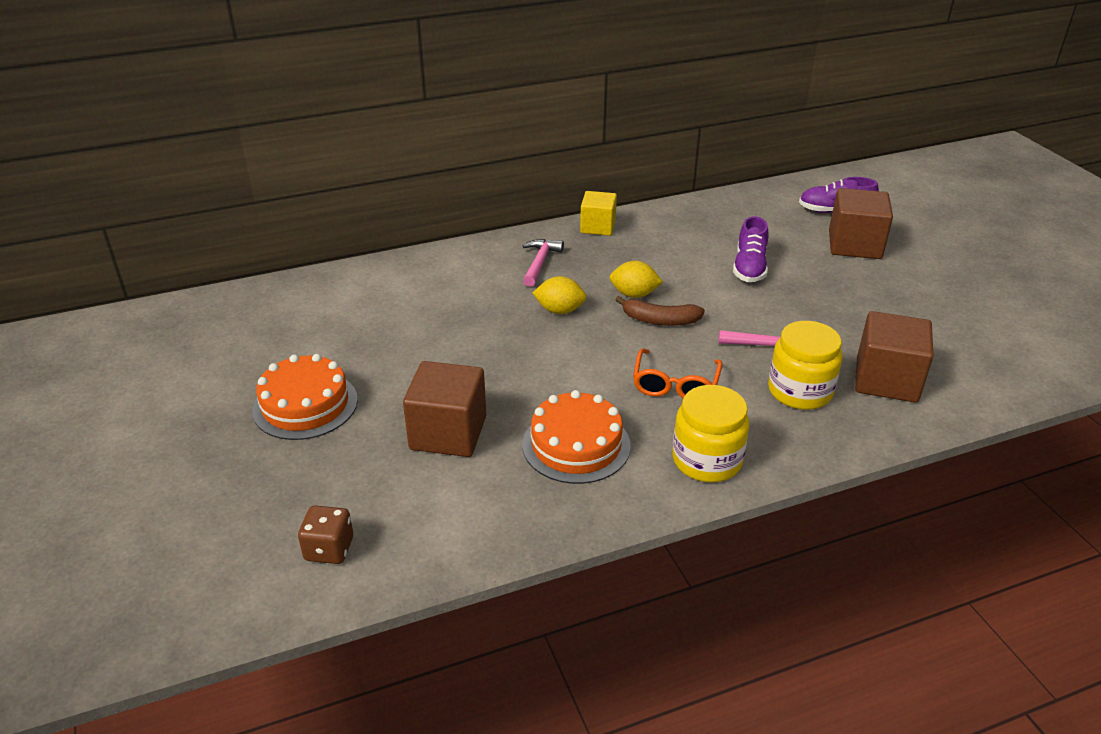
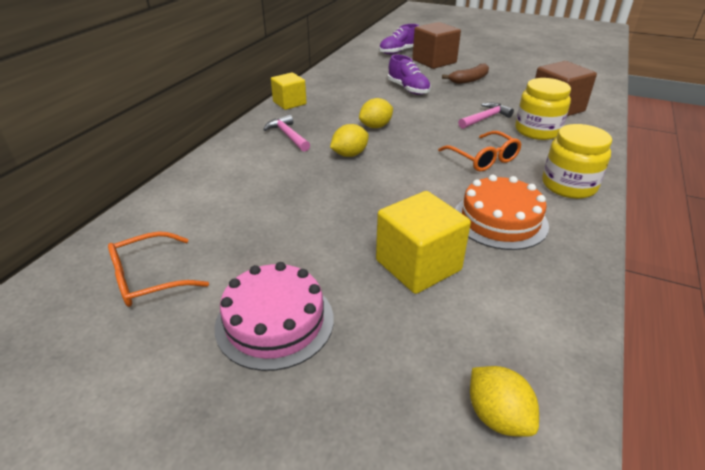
camera: 45 degrees left, 0 degrees up
(282, 329) = (148, 279): none -> orange glasses
(305, 405) = (274, 322): orange cake -> pink cake
(329, 549) = (497, 416): brown dice -> yellow lemon
(448, 433) = (418, 265): brown cube -> yellow cube
(660, 320) = (414, 132): brown banana -> brown banana (469, 79)

